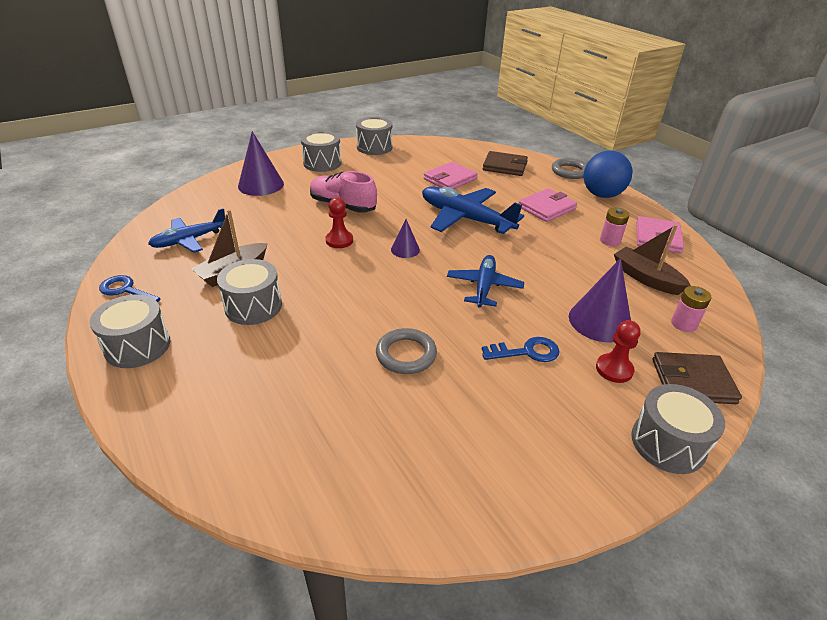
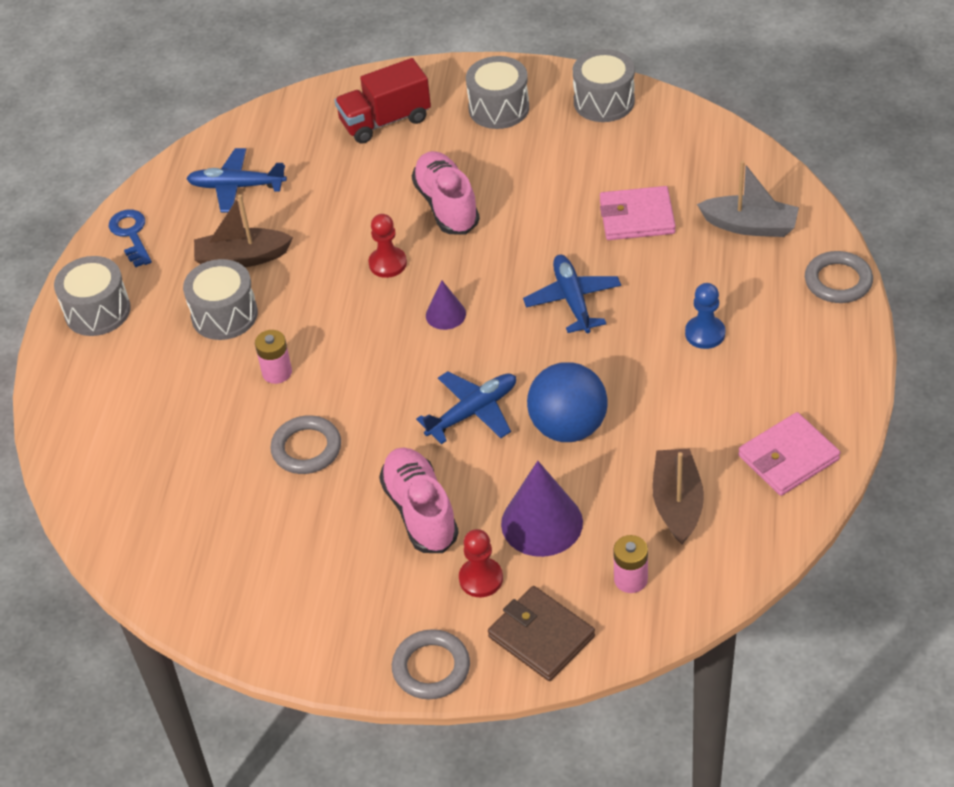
camera: 45 degrees right, 10 degrees up
(261, 185) = (385, 121): purple cone -> red truck
(465, 219) = (573, 300): blue plane -> blue plane, size x0.64
(504, 166) = (750, 226): brown wallet -> grey boat
(526, 352) = (420, 511): blue key -> pink shoe
(546, 208) = (705, 333): pink wallet -> blue pawn
(601, 195) = (820, 349): blue ball -> blue ball (568, 427)
(610, 240) = (714, 428): pink battery -> pink battery (277, 372)
(668, 443) = (431, 668): grey drum -> grey ring

